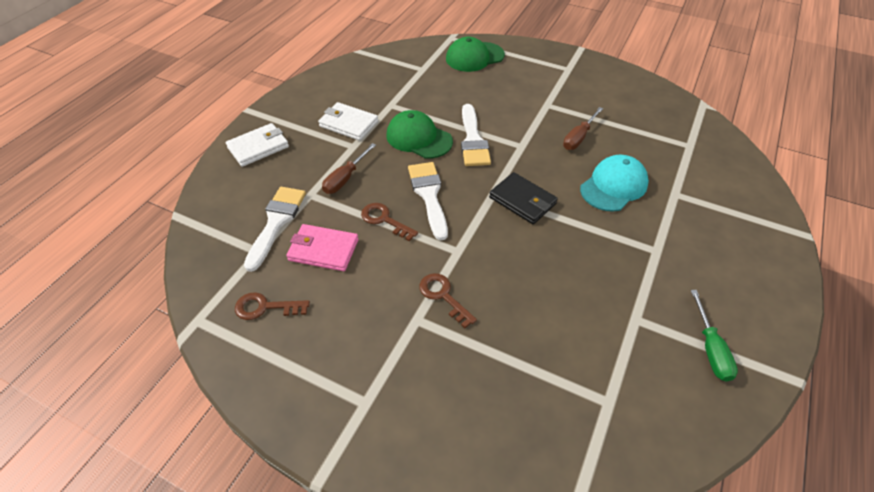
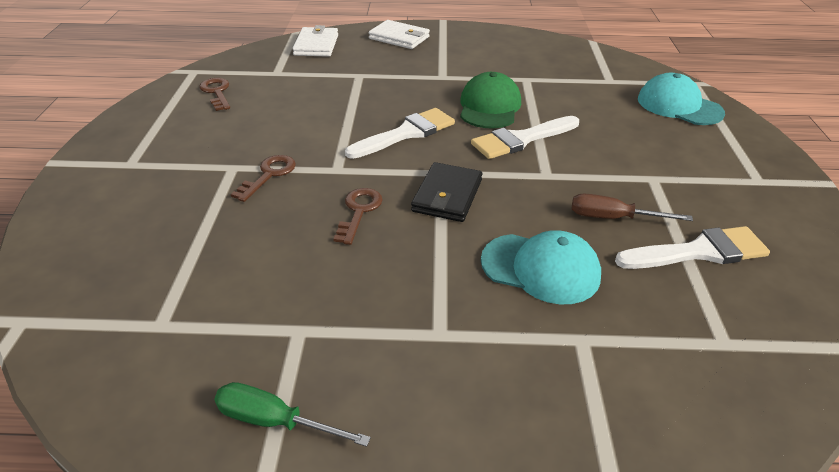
camera: 65 degrees right, 10 degrees down
(276, 222) = (313, 70): white brush -> white brush (699, 252)
(323, 250) = (294, 99): pink wallet -> none
(345, 178) = (393, 85): brown screwdriver -> none
(348, 124) = (472, 66): white wallet -> white wallet (316, 45)
(384, 220) = (352, 118): brown key -> brown key (359, 211)
(474, 57) = (679, 106): green cap -> turquoise cap
(710, 348) = (275, 421): green screwdriver -> green screwdriver turned 45 degrees clockwise

